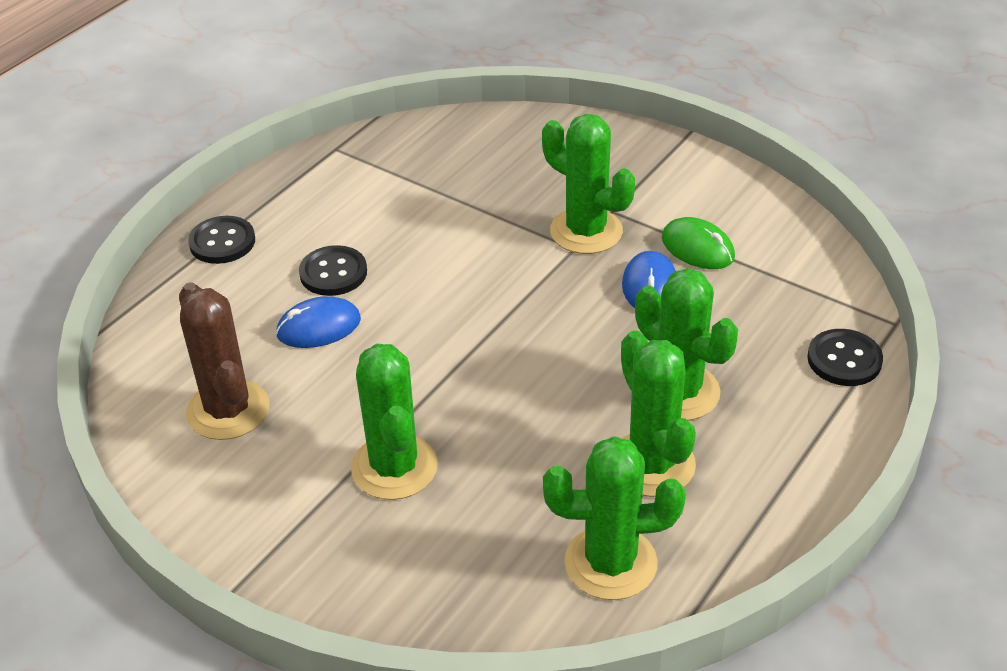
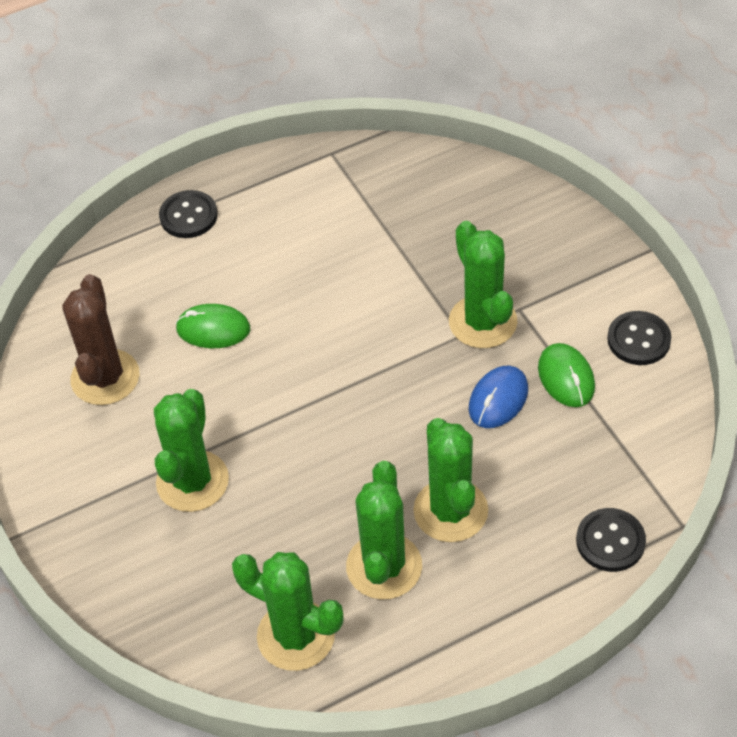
camera: 30 degrees right, 10 degrees up
(318, 327) = (213, 329): blue mouse -> green mouse
(333, 273) = (254, 281): black button -> black button (638, 340)

